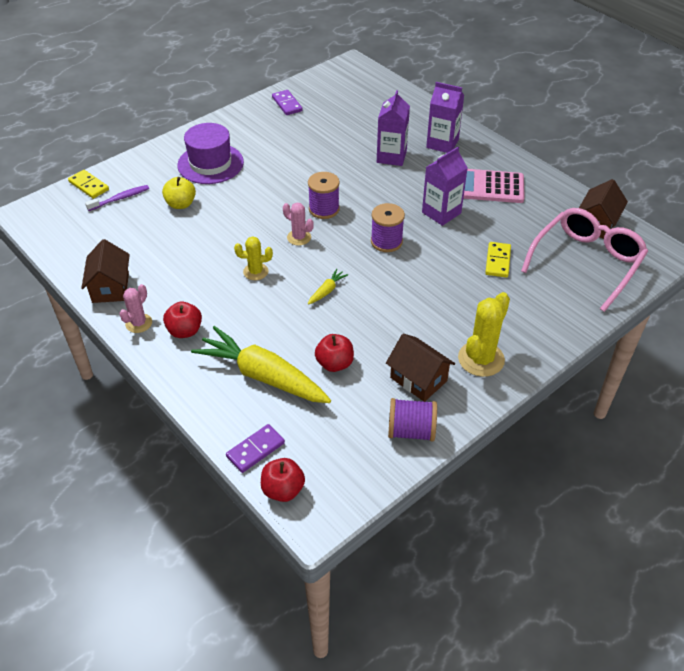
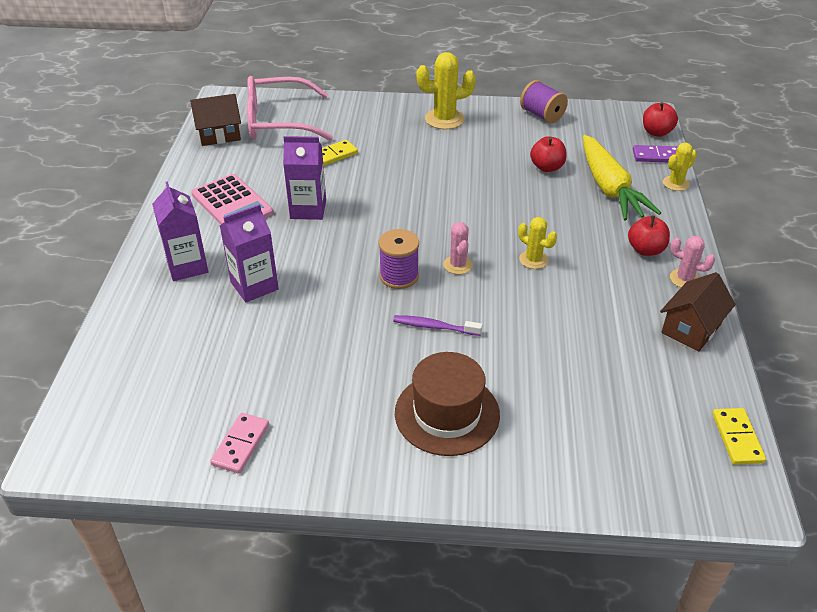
camera: 135 degrees left, 5 degrees down
(89, 186) = (633, 489): yellow domino -> yellow domino (737, 438)
(120, 198) = (604, 437): purple toothbrush -> purple toothbrush (434, 327)
(138, 323) = (684, 279): pink cactus -> pink cactus turned 45 degrees clockwise
(181, 204) = (537, 378): yellow apple -> none
(210, 164) = (447, 413): purple hat -> brown hat
(211, 423) = (676, 183): none -> yellow cactus
(287, 104) = (241, 445): purple domino -> pink domino
(327, 290) = (491, 211): yellow carrot -> none
(386, 241) = (389, 216): purple spool -> none
(418, 379) = (501, 131): brown house -> none

